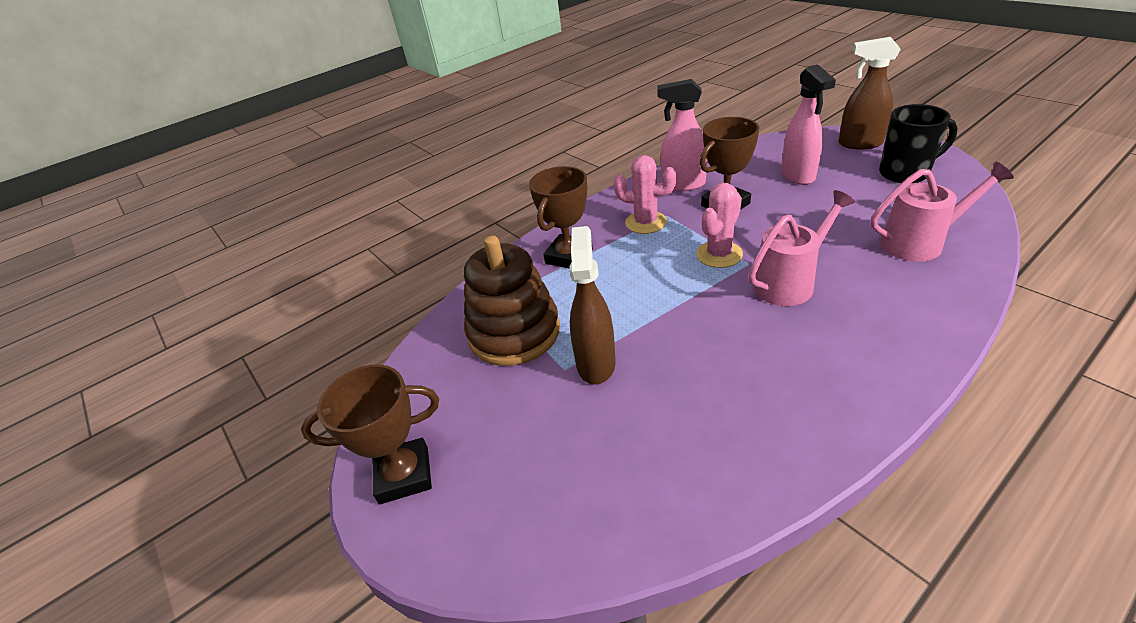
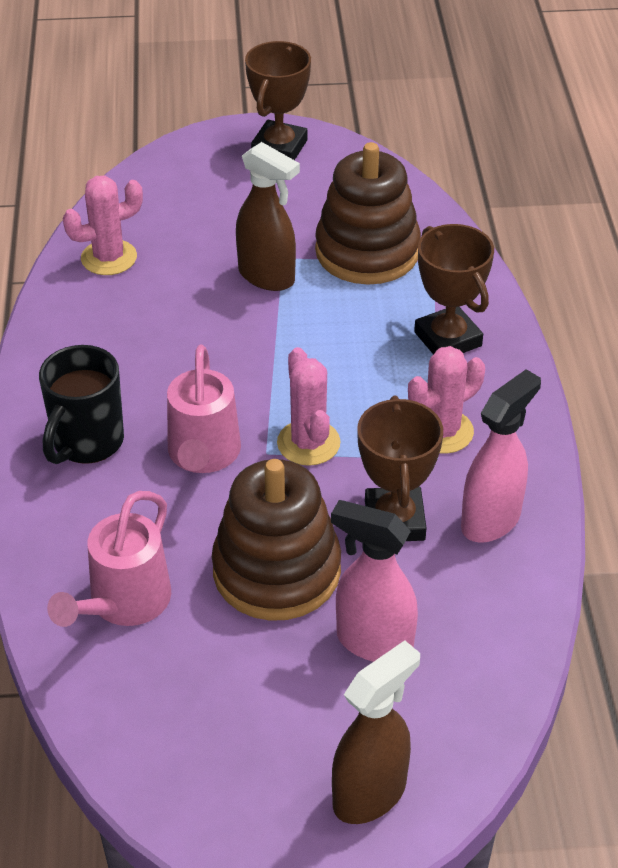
camera: 120 degrees right, 5 degrees up
(685, 482) = (109, 258): none -> pink cactus
(812, 216) = (276, 570): none -> brown stacking toy
(905, 173) = (242, 750): black mug -> black mug (87, 443)

